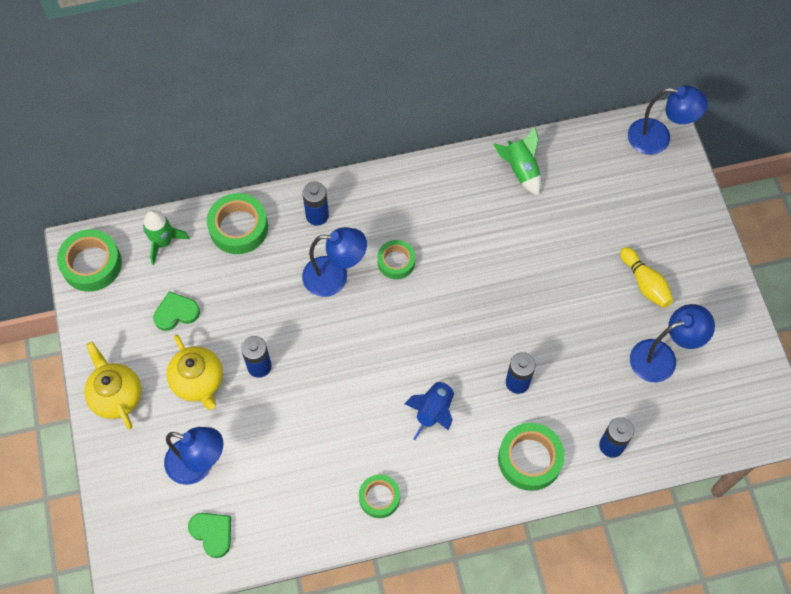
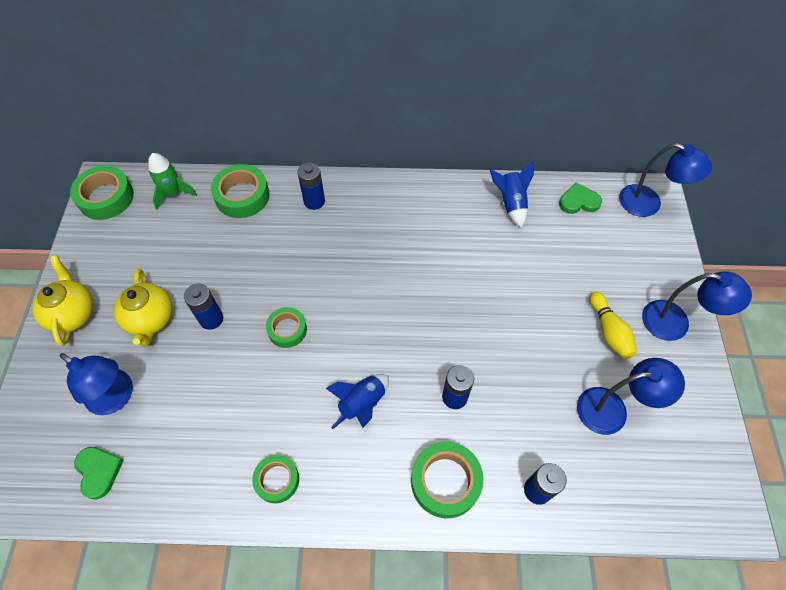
camera: 15 degrees right, 5 degrees down
(176, 313) = (158, 254): green heart -> green heart (578, 201)
(335, 277) = (311, 256): blue lamp -> blue lamp (675, 323)
(396, 262) = (371, 256): green tape -> green tape (287, 330)
(520, 170) = (510, 203): green rocket -> blue rocket

